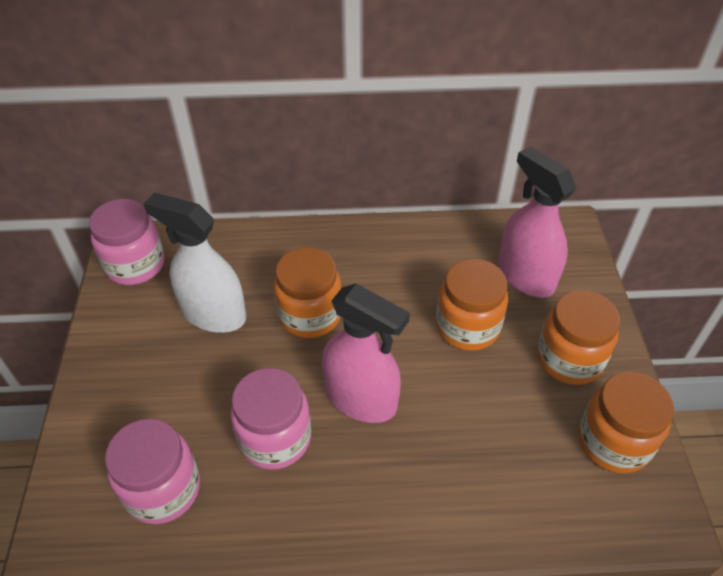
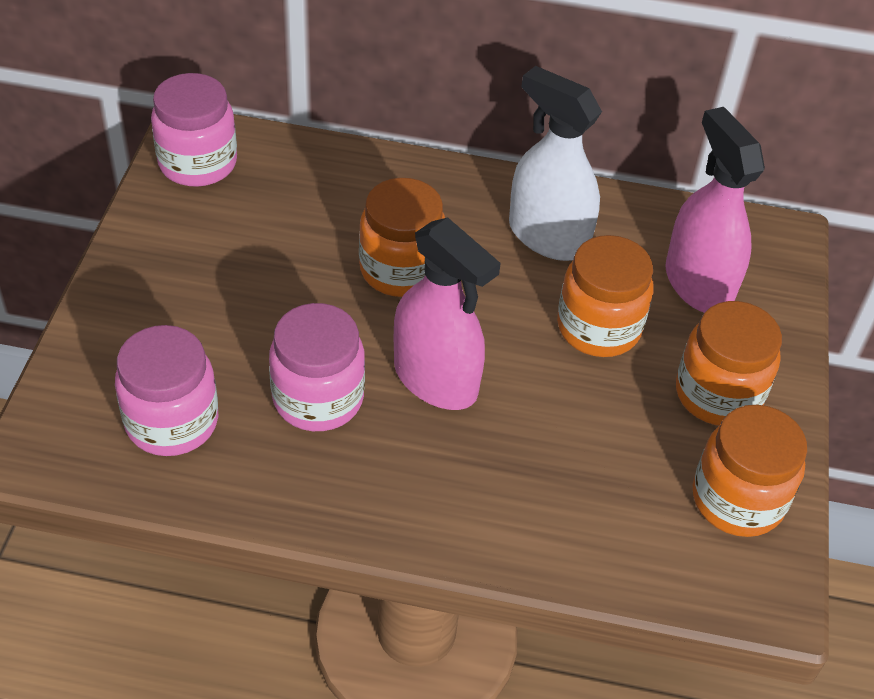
camera: 10 degrees right, 0 degrees up
(213, 314) = (280, 242): white spray bottle -> white spray bottle (548, 236)

